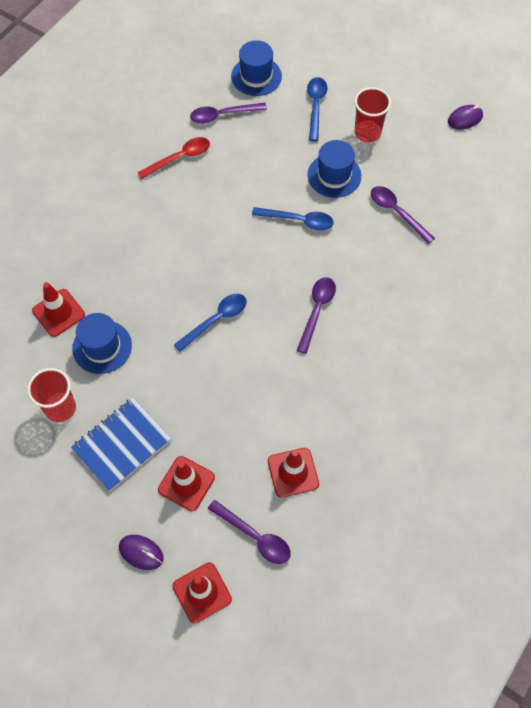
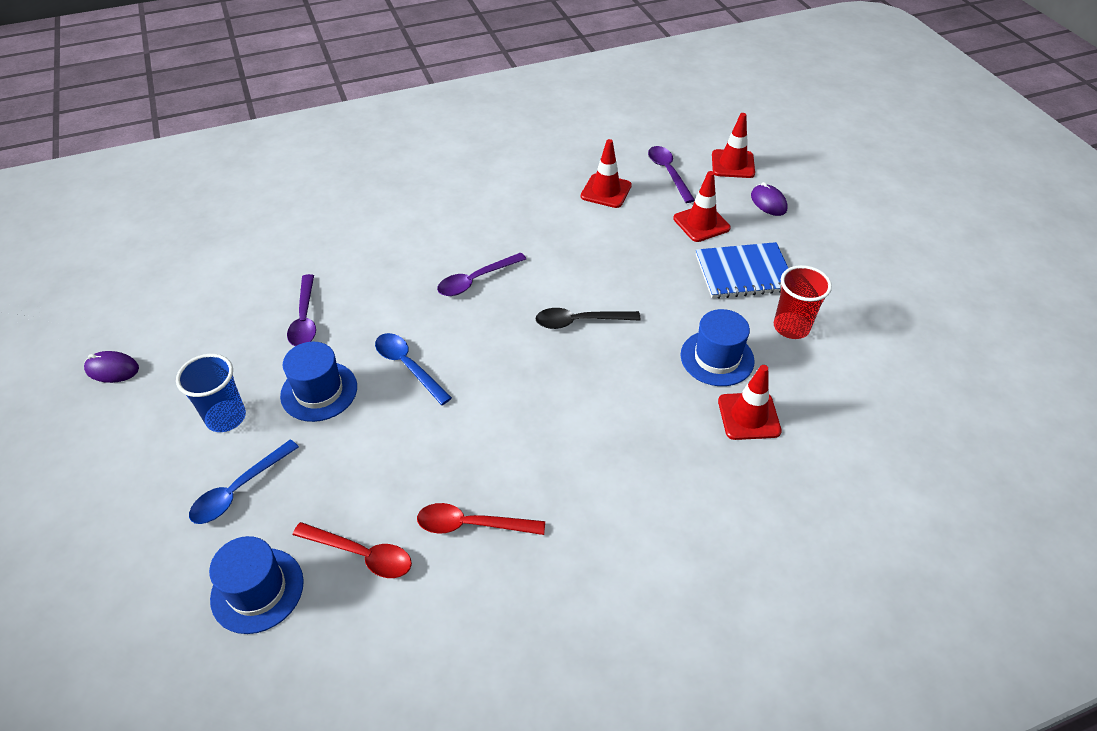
camera: 145 degrees left, 15 degrees down
(216, 320) = (579, 321): blue spoon -> black spoon
(222, 115) = (361, 554): purple spoon -> red spoon
(367, 132) = (226, 417): red cup -> blue cup

